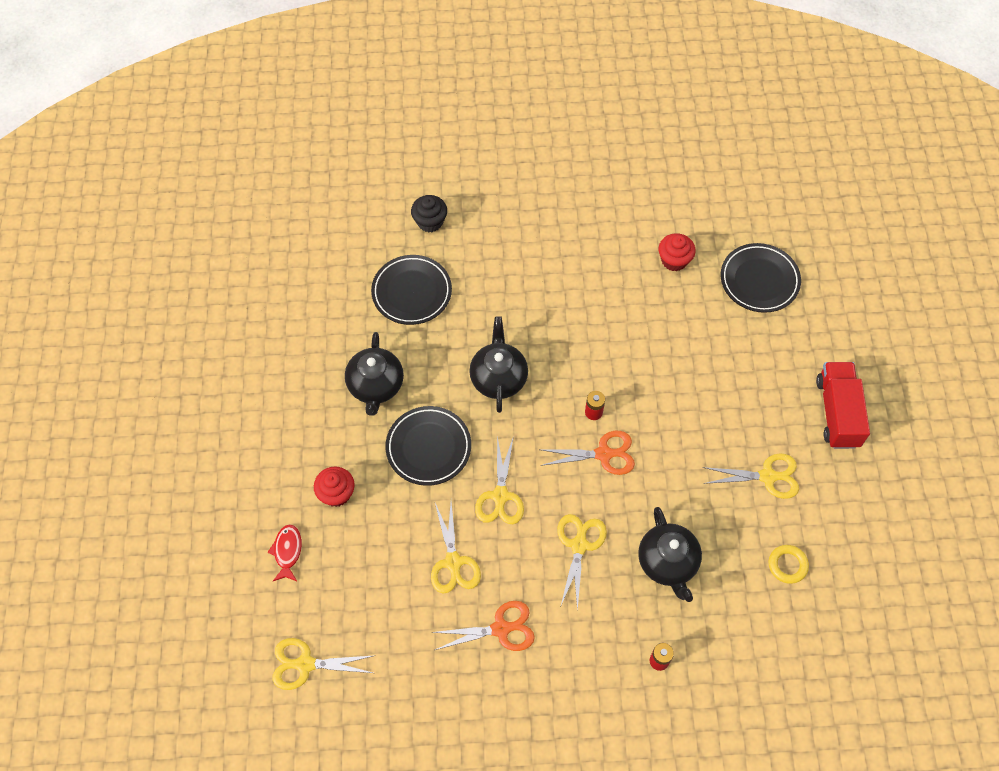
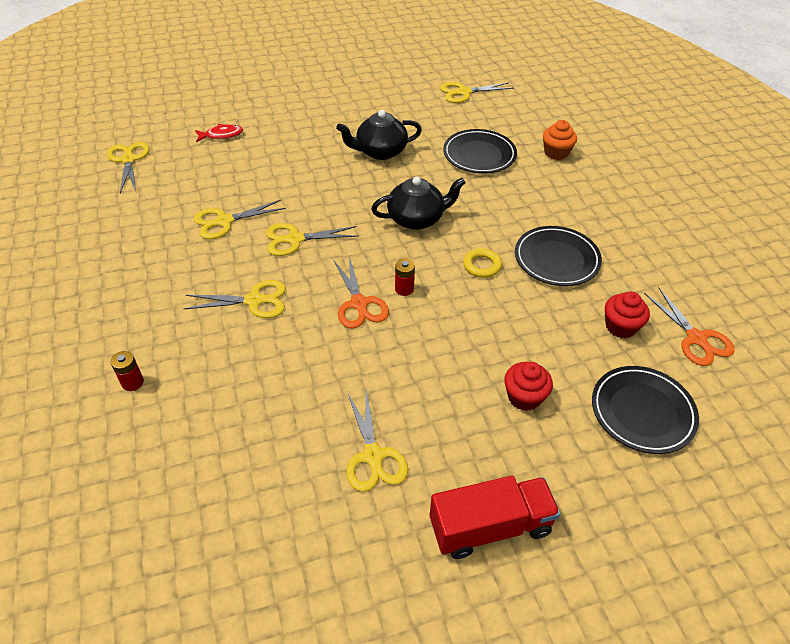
camera: 75 degrees right, 15 degrees down
(287, 271) = (464, 92): none -> yellow scissors
(336, 493) = (276, 149): red cupcake -> red cupcake (524, 397)
(428, 447) = (331, 189): black plate -> black plate (556, 259)
(430, 222) = (556, 153): black cupcake -> orange cupcake
(501, 629) = (163, 261): orange scissors -> orange scissors (696, 338)
(668, 562) = (245, 374): black teapot -> none
(787, 565) = (258, 493): yellow ring -> yellow ring (482, 265)

